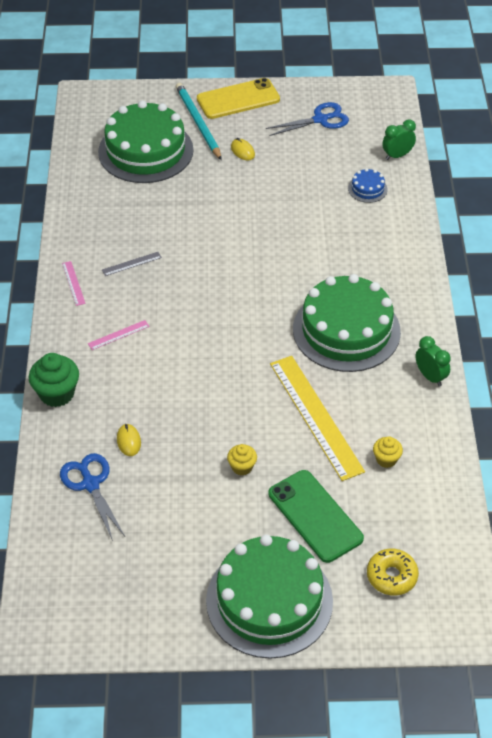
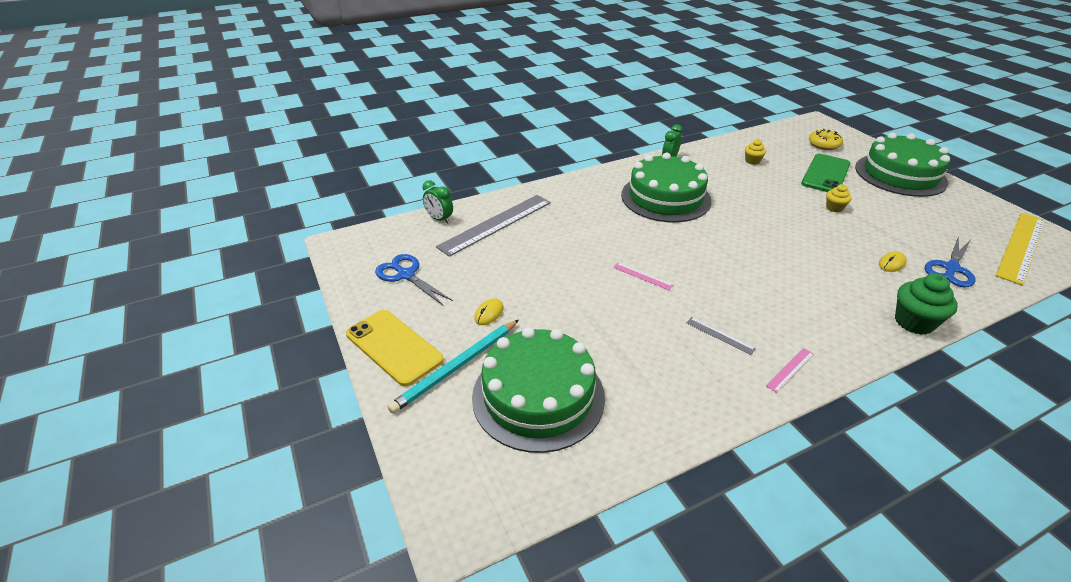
camera: 115 degrees left, 10 degrees down
(118, 335) = (808, 309): pink ruler -> pink ruler (642, 276)
(315, 416) = (755, 191): yellow ruler -> yellow ruler (1021, 247)
(367, 189) = (496, 224): blue cake -> grey ruler

